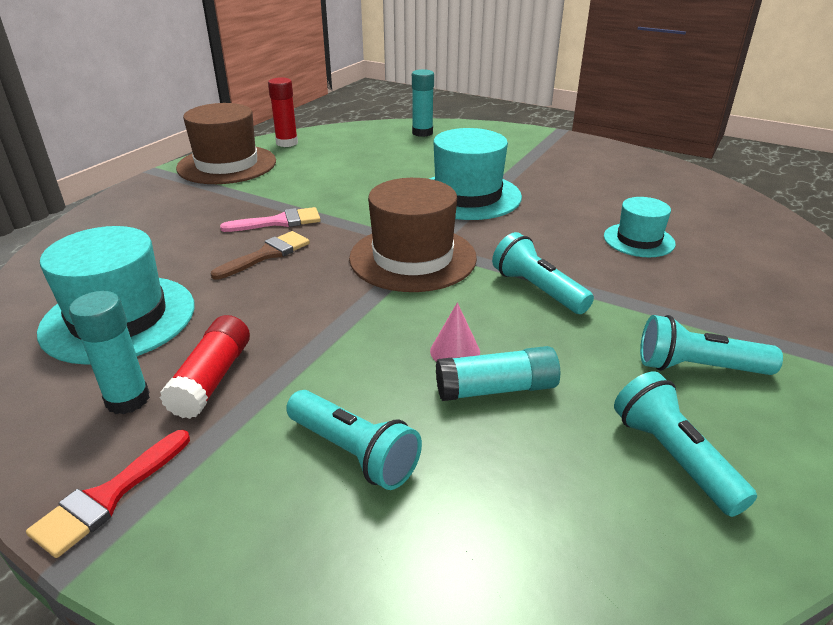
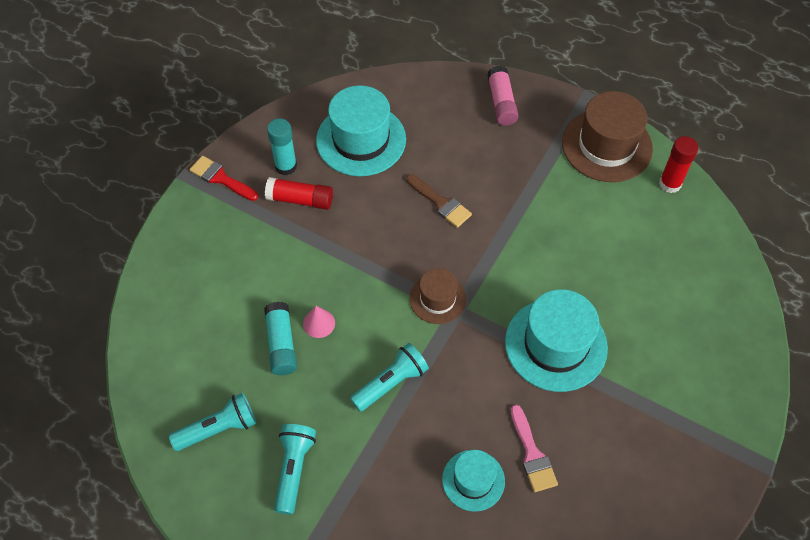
camera: 90 degrees right, 25 degrees up
(127, 214) = (501, 102): none -> pink glue stick
(279, 222) = (493, 203): pink brush -> pink brush (532, 454)
(354, 452) = (237, 273): turquoise flashlight -> none
(413, 258) = (437, 299): brown hat -> brown hat, size x0.57
(422, 133) = (724, 307): turquoise glue stick -> none

